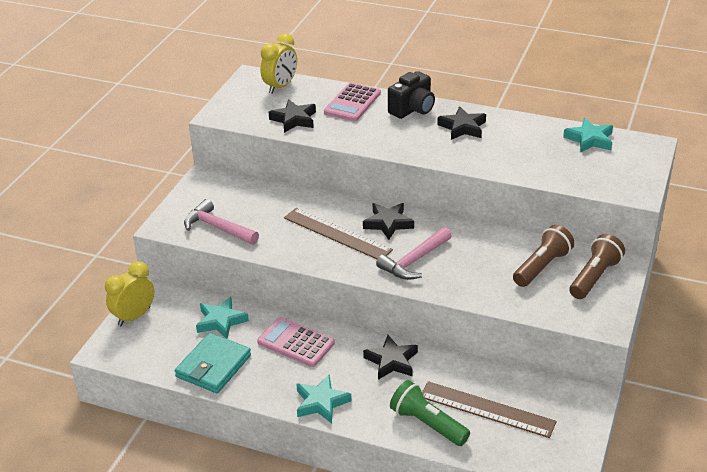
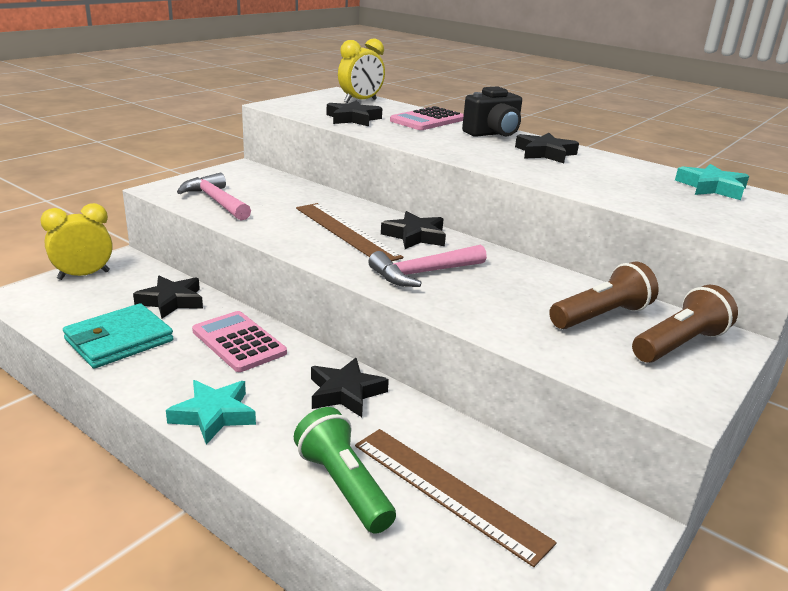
camera: 15 degrees right, 10 degrees down
(221, 321) = (171, 301): turquoise star -> black star

